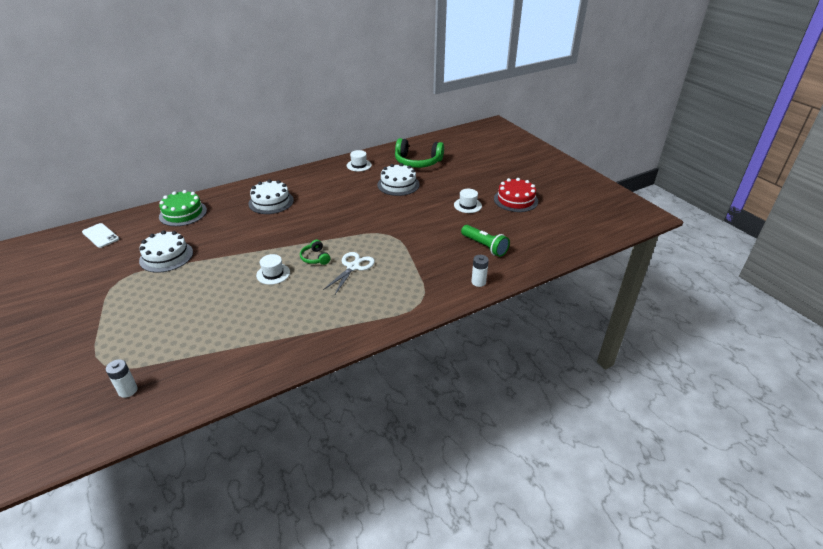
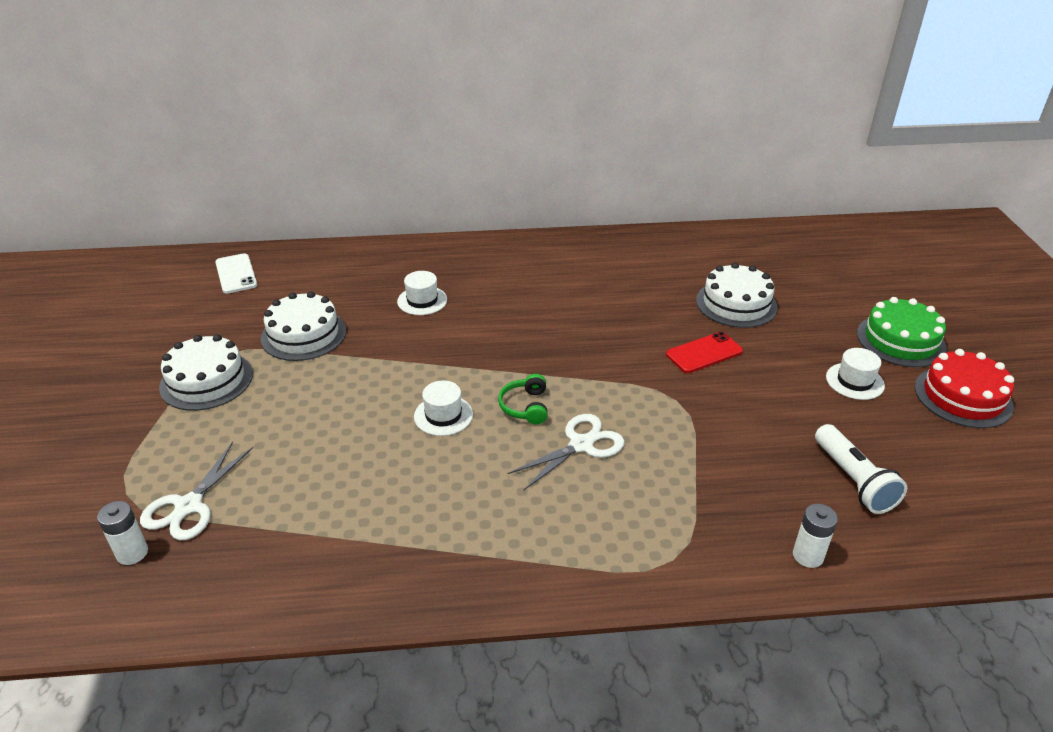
camera: 25 degrees right, 0 degrees up
(148, 358) = (189, 506): none -> white scissors
(183, 213) = (364, 267): green cake -> green cake (900, 340)
(271, 202) = (503, 281): white cake -> white cake (206, 380)
(359, 165) = (681, 249): white hat -> white hat (422, 301)
(393, 210) = (704, 353): none -> red phone
(417, 162) = (792, 268): green headphones -> none
(484, 246) = (853, 480): green flashlight -> white flashlight

